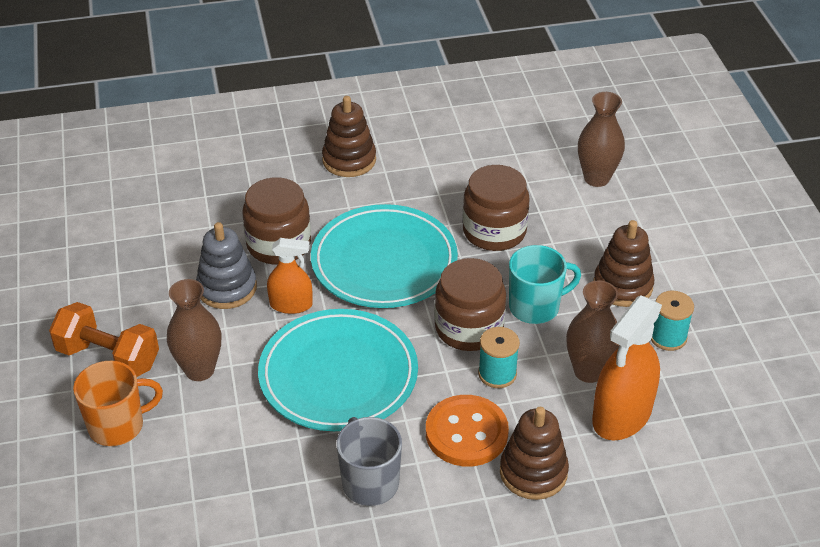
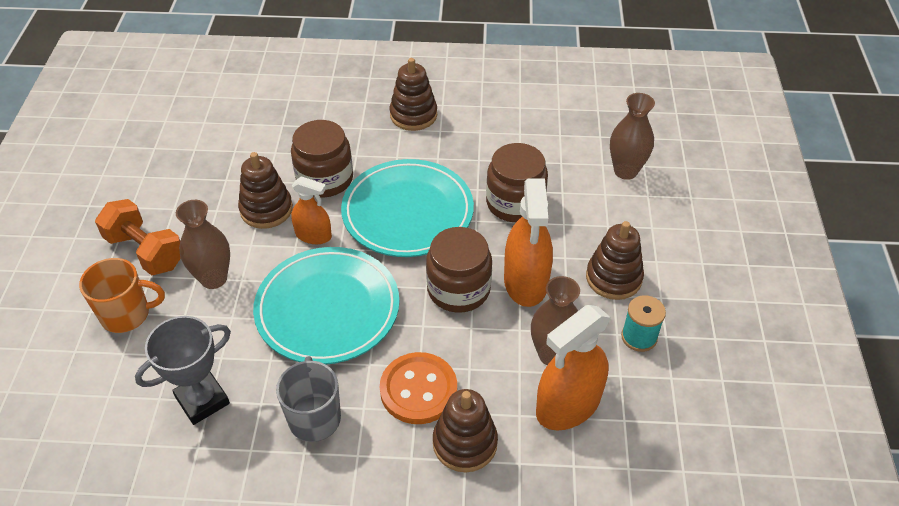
camera: 15 degrees right, 5 degrees up
(227, 288) = (266, 209): grey stacking toy -> brown stacking toy
(242, 492) = (202, 400): none -> grey trophy
(497, 374) = (467, 338): turquoise spool -> none
(535, 307) = (526, 282): turquoise mug -> orange spray bottle

